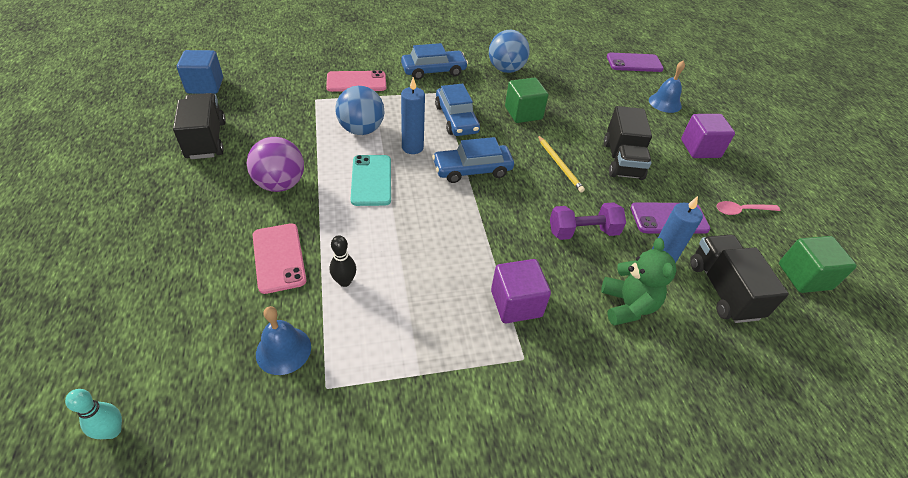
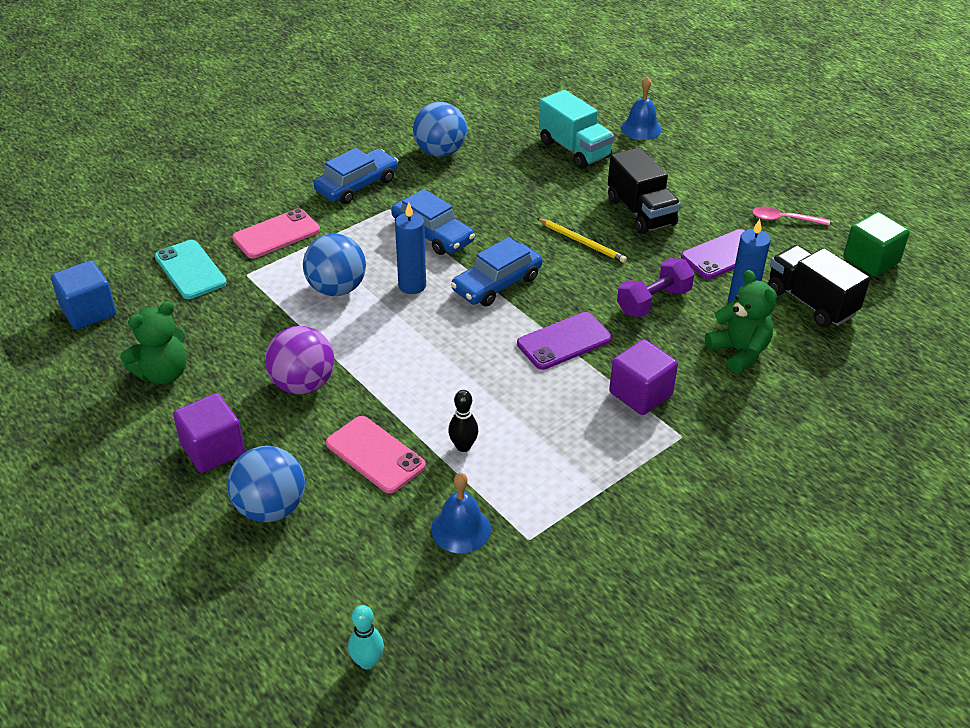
camera: 25 degrees left, 5 degrees down
(175, 263) = (270, 508): none -> blue ball
(206, 140) = (163, 373): black truck -> green teddy bear
(371, 180) = (399, 339): turquoise phone -> turquoise phone (190, 270)
(523, 113) = (501, 198): green cube -> none
(603, 100) = (574, 149): none -> turquoise truck
(634, 63) = (577, 90): purple phone -> purple phone (564, 341)
(700, 149) = (708, 168): purple cube -> purple cube (213, 450)
(741, 210) = (784, 219): pink spoon -> pink spoon turned 45 degrees clockwise

